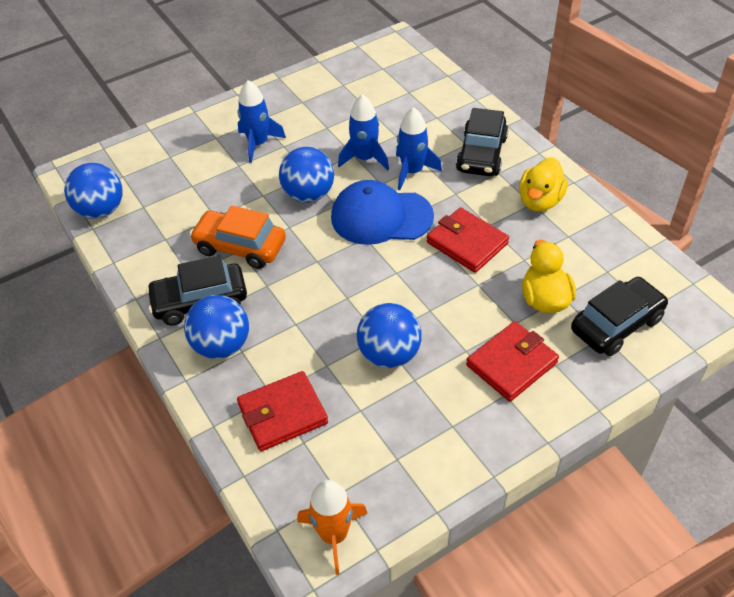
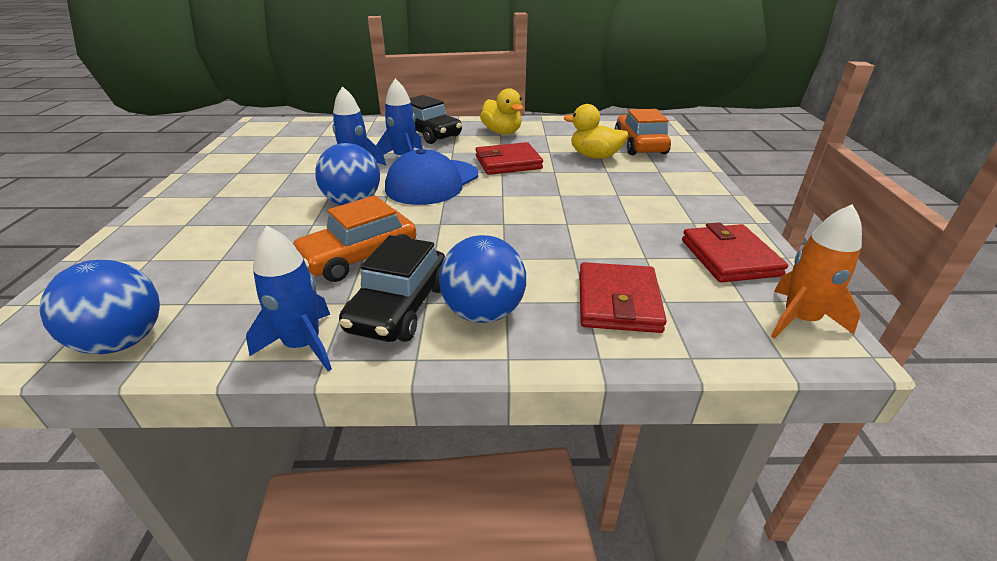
camera: 60 degrees left, 15 degrees down
(258, 144) = (242, 206): blue rocket -> blue rocket (303, 345)
(389, 354) = (591, 224): blue ball -> none
(511, 364) = (646, 183): red wallet -> red wallet (729, 257)
(616, 324) = (639, 145): black car -> orange car

